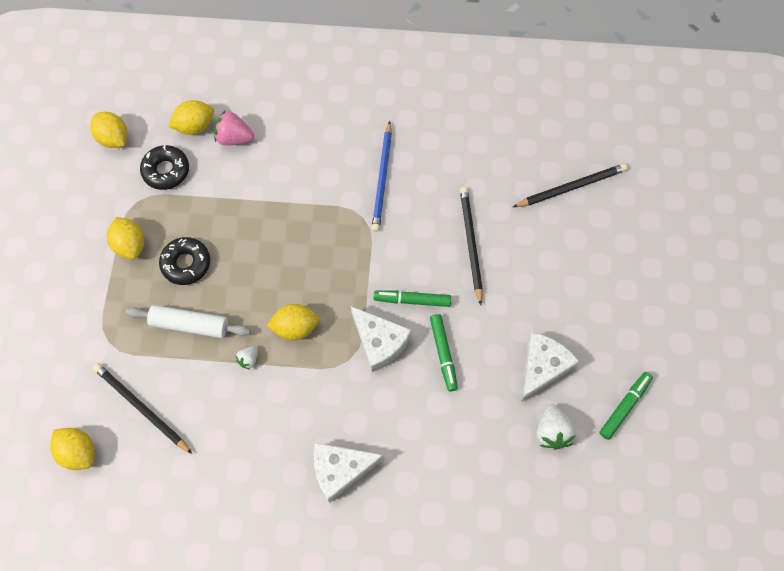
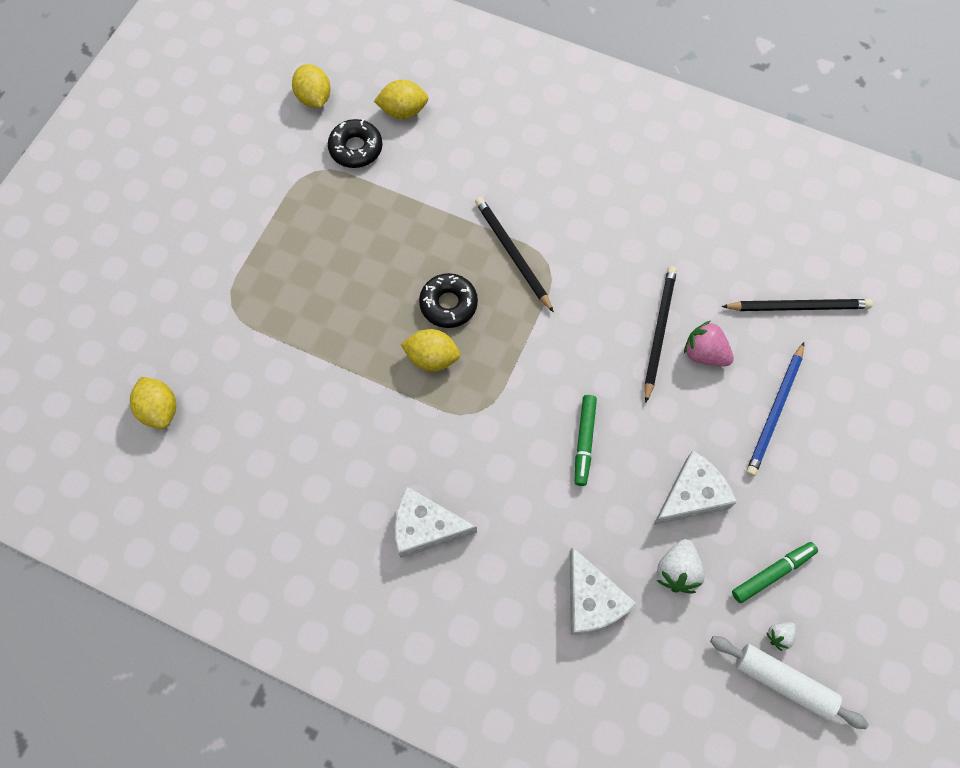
camera: 20 degrees right, 0 degrees up
(130, 245) = (291, 214): yellow lemon -> none
(141, 407) = (240, 386): black pencil -> black pencil (512, 254)
(186, 263) = (341, 252): black donut -> black donut (448, 304)
(190, 324) = (322, 317): white rolling pin -> white rolling pin (783, 682)
(234, 138) = (440, 136): pink strawberry -> pink strawberry (704, 353)
(249, 359) = (370, 375): white strawberry -> white strawberry (779, 635)
(379, 342) = (518, 405): white cheese -> white cheese (592, 600)
(382, 179) = (585, 229): blue pencil -> blue pencil (775, 411)
(412, 300) = (571, 371): green marker -> none

